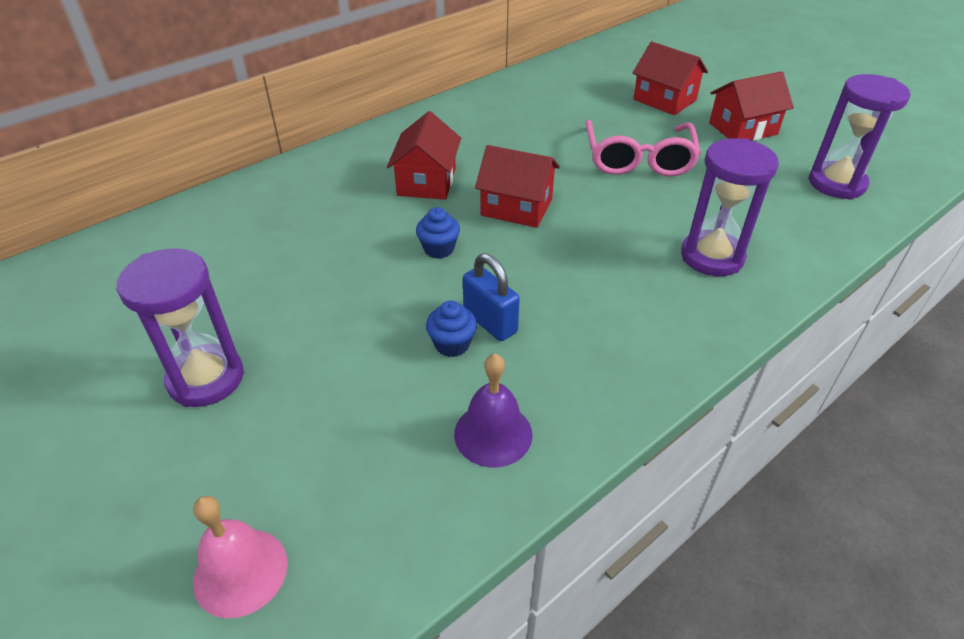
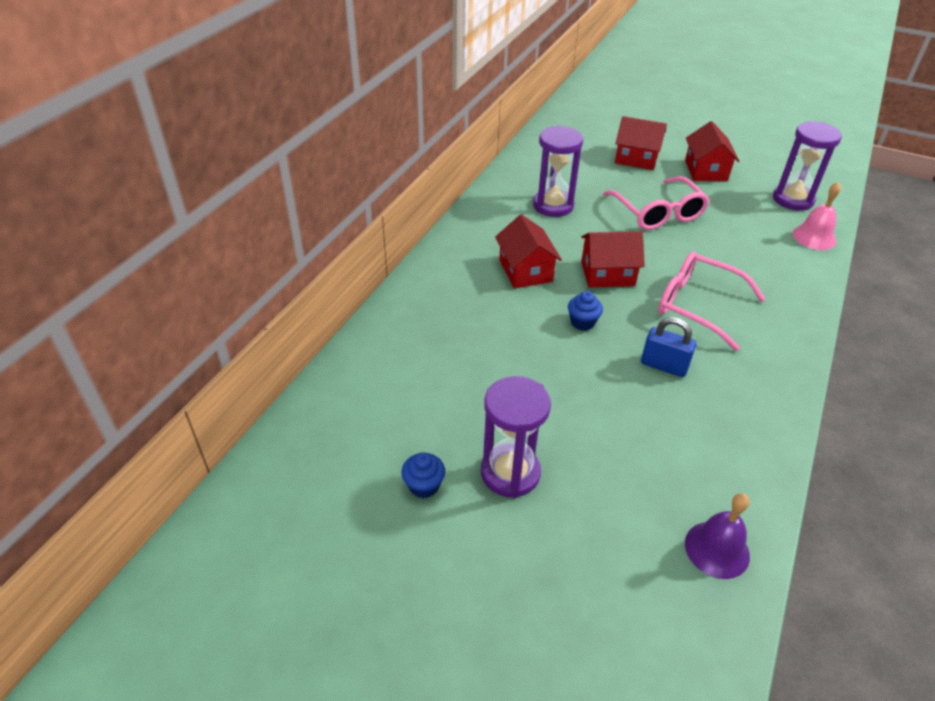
camera: 25 degrees left, 0 degrees up
(240, 572) = (659, 586): pink bell -> pink bell (814, 237)
(452, 344) = (653, 390): blue cupcake -> blue cupcake (424, 486)
(493, 434) = (730, 440): purple bell -> purple bell (717, 549)
(596, 269) = (697, 305): none -> pink glasses
(712, 257) = (760, 275): purple hourglass -> purple hourglass (553, 205)
(742, 128) = (705, 170): red house -> red house turned 45 degrees counterclockwise

